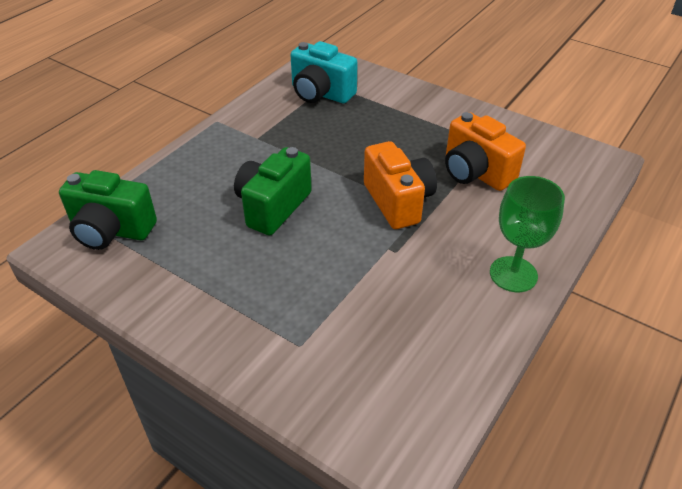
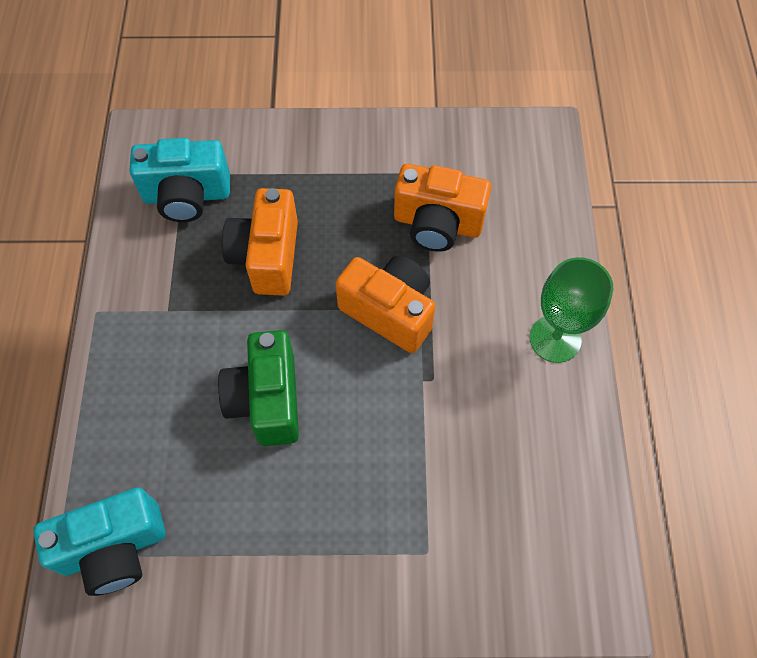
camera: 35 degrees left, 20 degrees up
(111, 231) = (114, 548): green camera -> turquoise camera
(342, 140) = (267, 256): none -> orange camera

